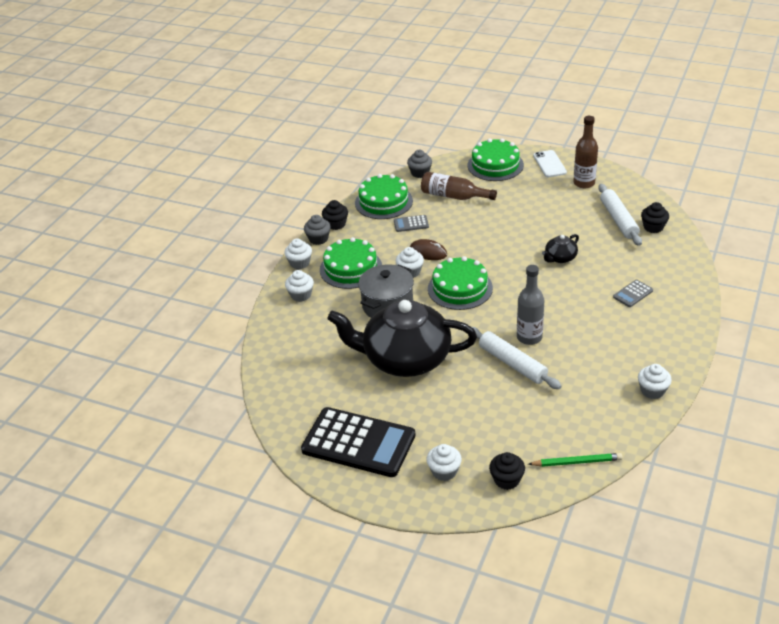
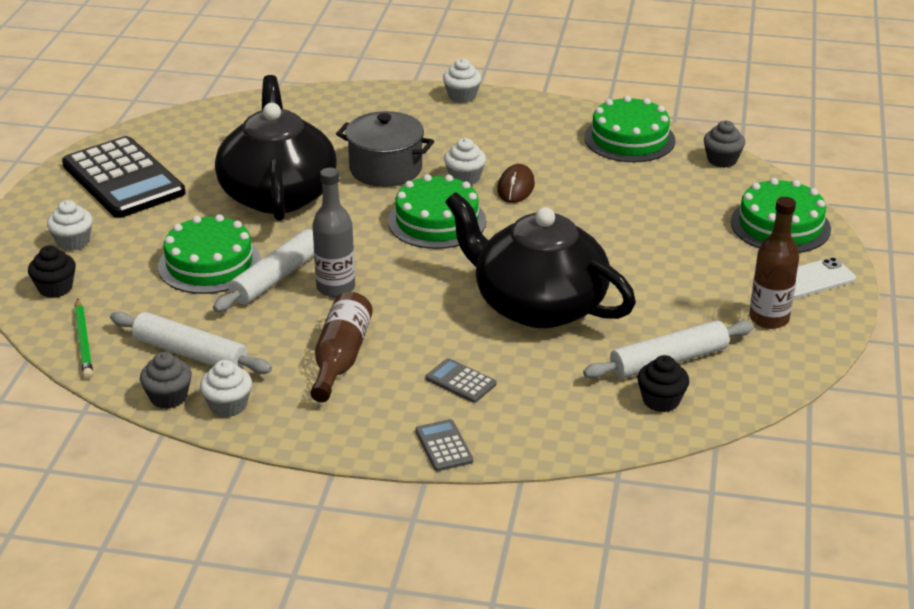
camera: 75 degrees right, 5 degrees down
(301, 295) = (394, 106): white cupcake -> none
(318, 239) = (520, 102): grey cupcake -> grey cupcake (168, 397)
(336, 224) = (559, 110): black cupcake -> none
(351, 268) = (460, 133): green cake -> green cake (209, 264)
(358, 443) = (123, 179): black calculator -> black calculator turned 45 degrees counterclockwise
(411, 224) = (581, 166): grey calculator -> grey calculator (444, 446)
(454, 196) = (670, 195): brown bottle -> brown bottle (340, 358)
(560, 258) = (537, 304): black teapot -> black teapot, size x2.44
(596, 407) = (190, 353): none -> white rolling pin

